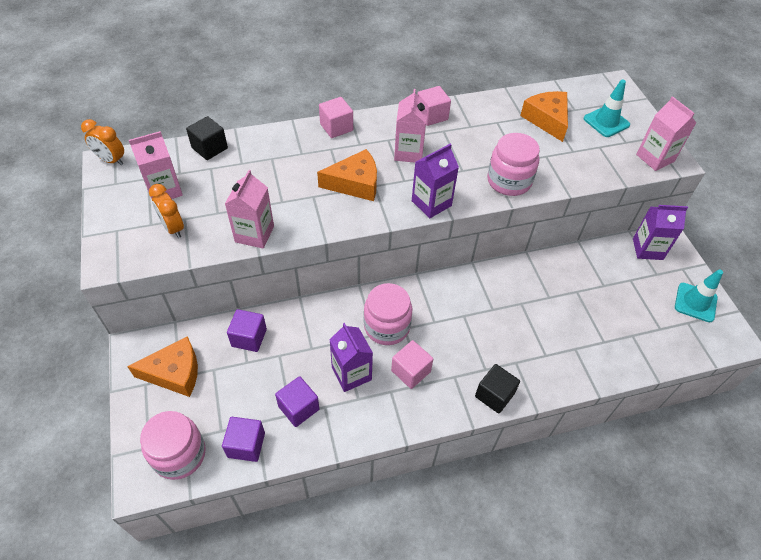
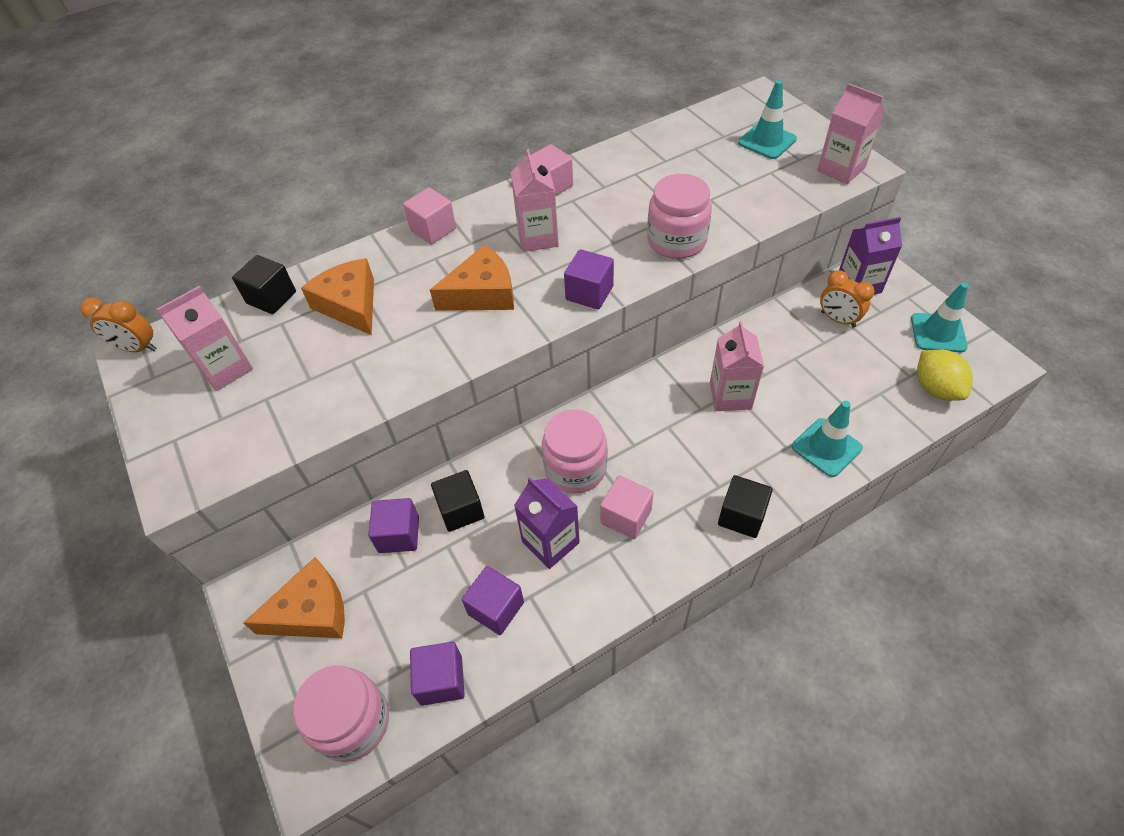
camera: 10 degrees left, 0 degrees up
(173, 228) = (254, 415): orange clock -> orange clock (838, 319)
(254, 234) = (369, 393): pink carton -> pink carton (730, 396)
(297, 333) = (461, 510): none -> black cube
(431, 203) = (589, 293): purple carton -> purple cube
(547, 120) = (695, 156): orange cheese -> orange cheese (350, 305)
(576, 364) = (826, 447): none -> turquoise traffic cone
(676, 344) = (935, 388): none -> yellow lemon

